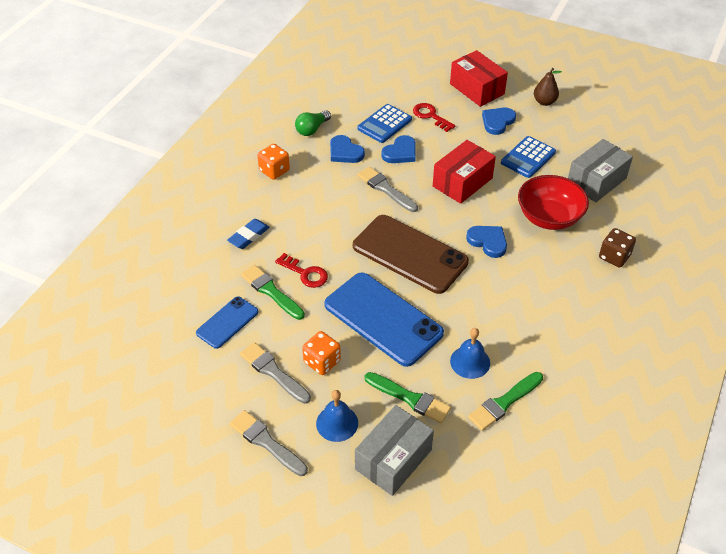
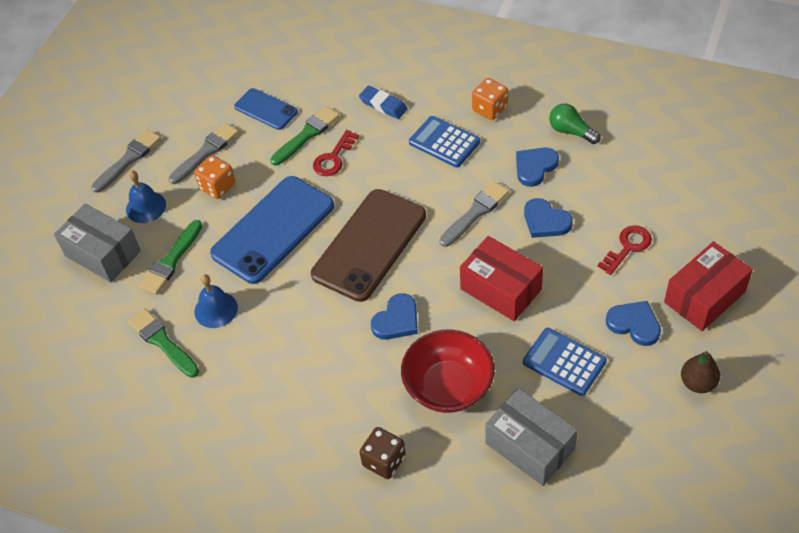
camera: 90 degrees right, 5 degrees up
(384, 124) = (598, 200): blue calculator -> blue calculator (444, 142)

